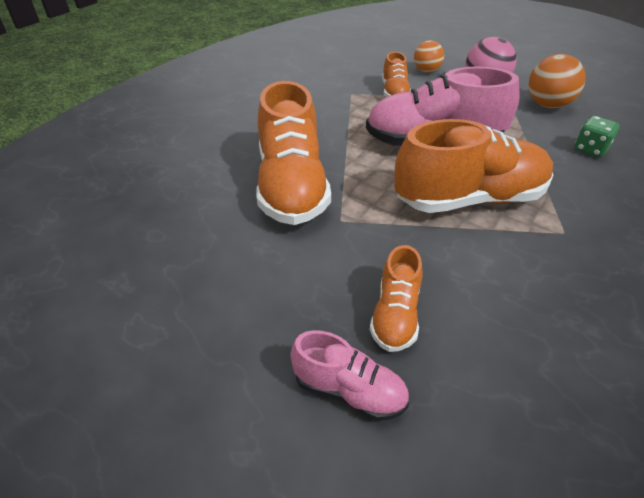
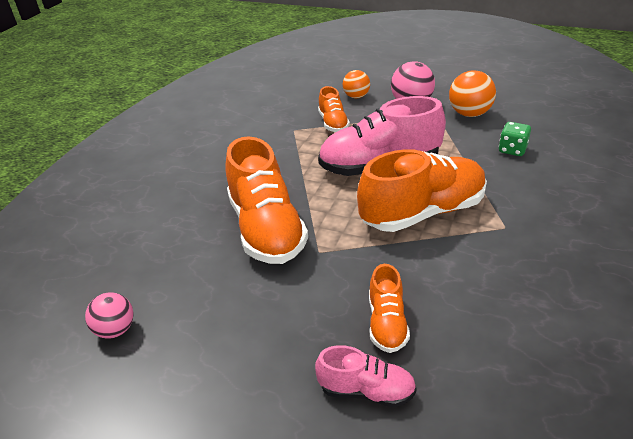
camera: 10 degrees left, 5 degrees down
(100, 261) = (115, 330): none -> pink ball

